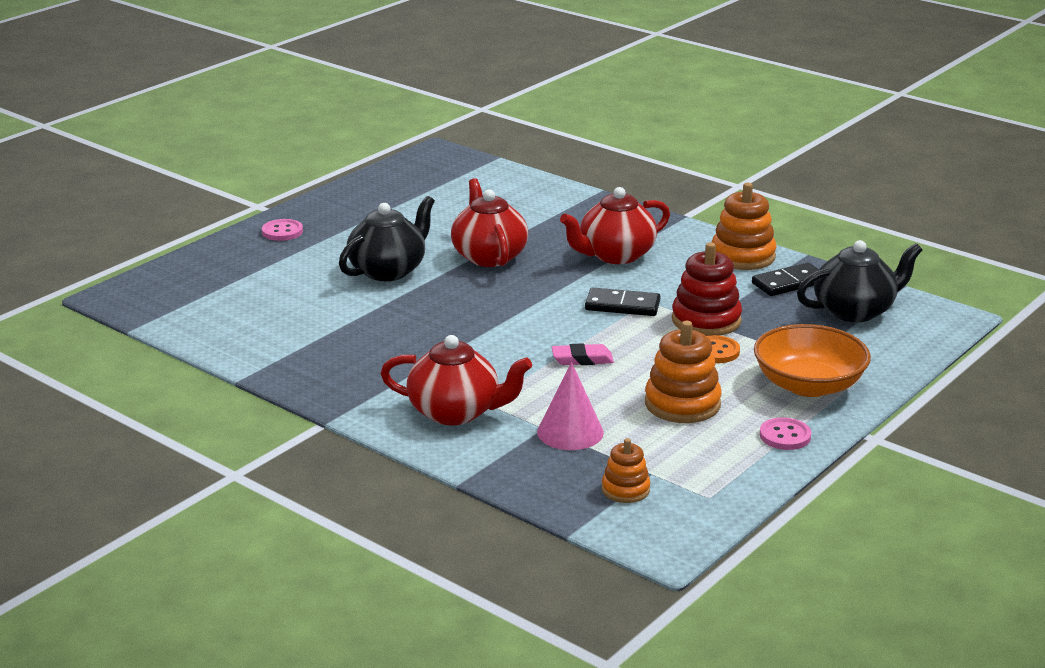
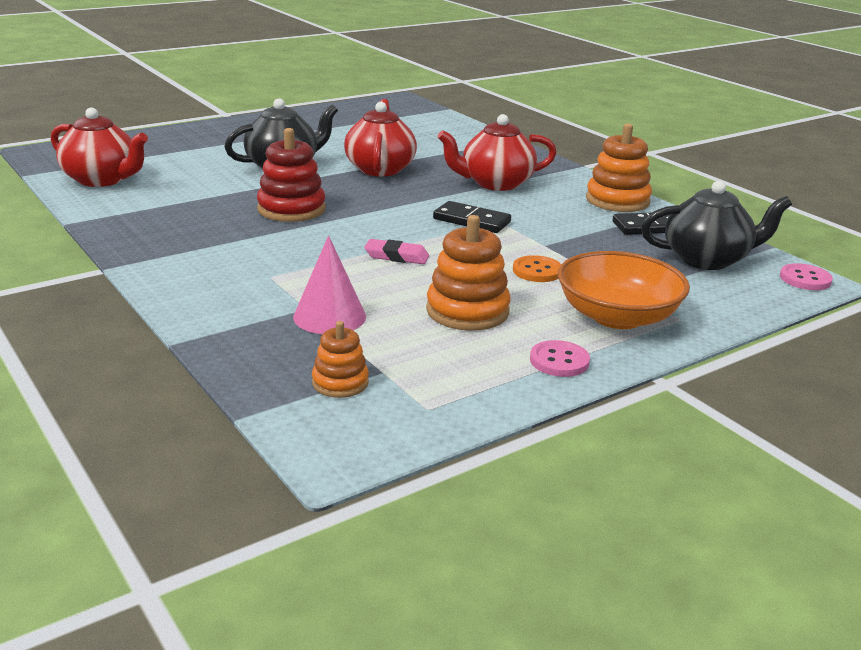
camera: 15 degrees right, 0 degrees up
(282, 232) = (224, 130): pink button -> pink button (805, 279)
(455, 412) = (233, 280): red teapot -> red teapot (102, 180)
(706, 320) = (545, 244): red stacking toy -> red stacking toy (291, 209)

